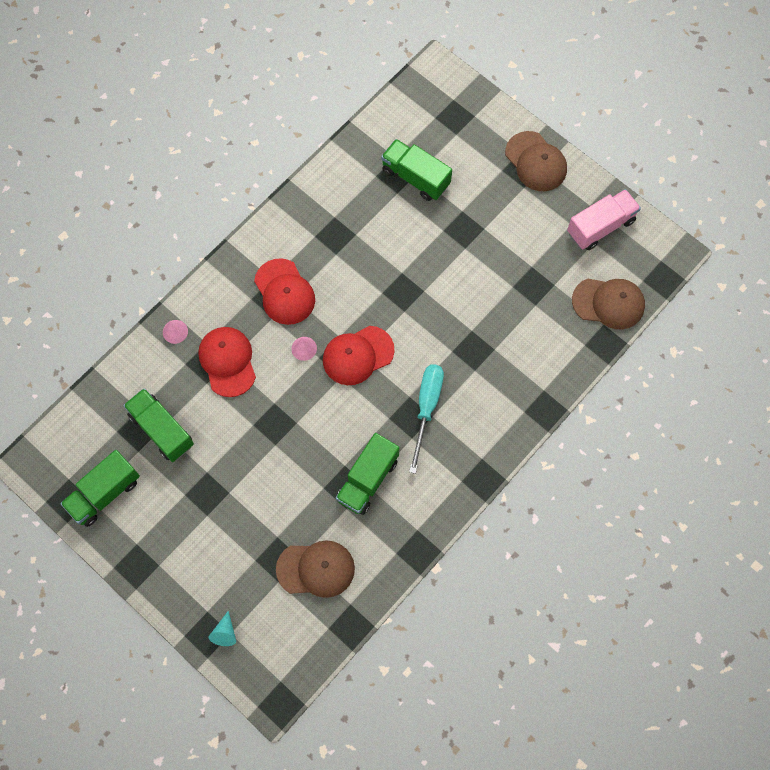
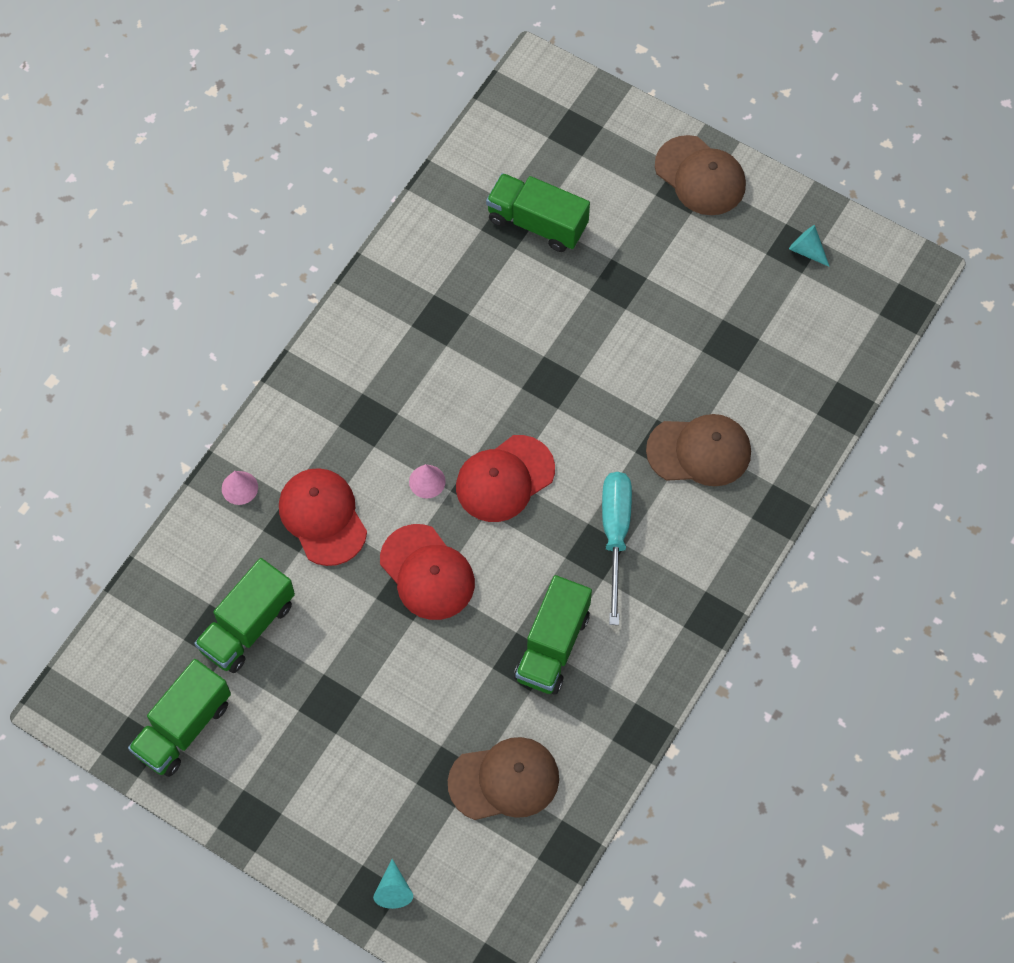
camera: 10 degrees left, 5 degrees down
(162, 430) = (248, 626): green truck -> green truck turned 90 degrees counterclockwise
(284, 292) = (384, 408): red cap -> red cap (427, 572)
(600, 227) = (807, 250): pink truck -> turquoise cone
(608, 303) = (838, 352): brown cap -> brown cap (699, 451)

